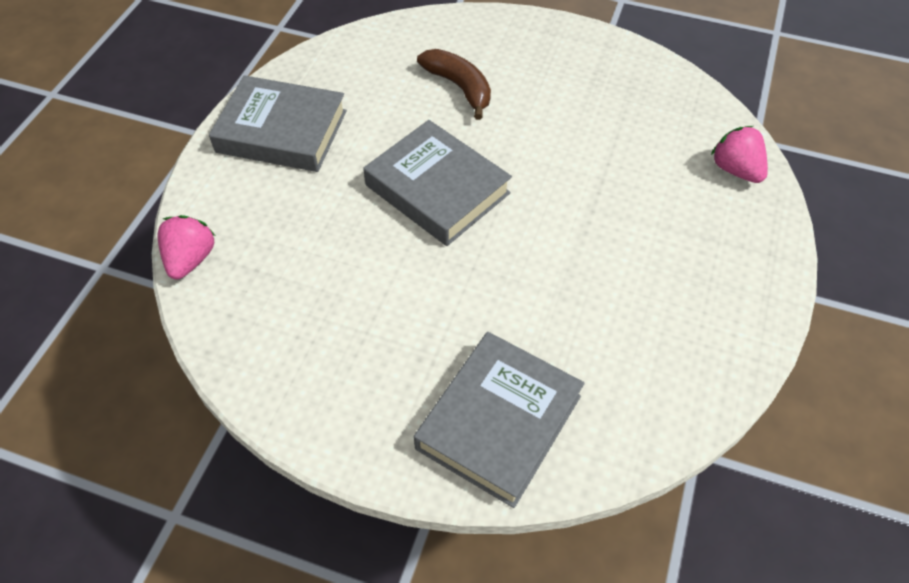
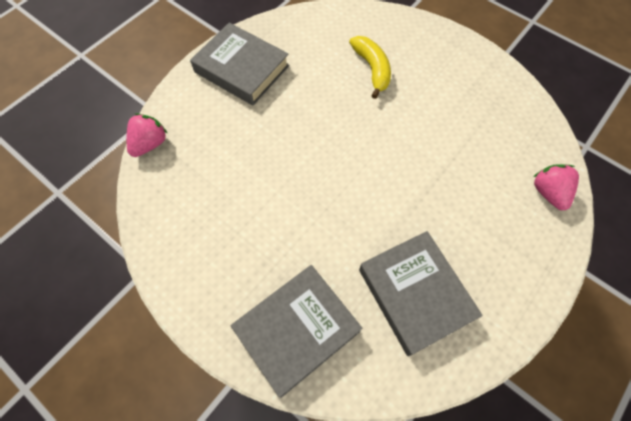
camera: 20 degrees right, 10 degrees up
(437, 189) = (326, 142): grey book -> grey book (415, 294)
(459, 87) = (372, 69): brown banana -> yellow banana

